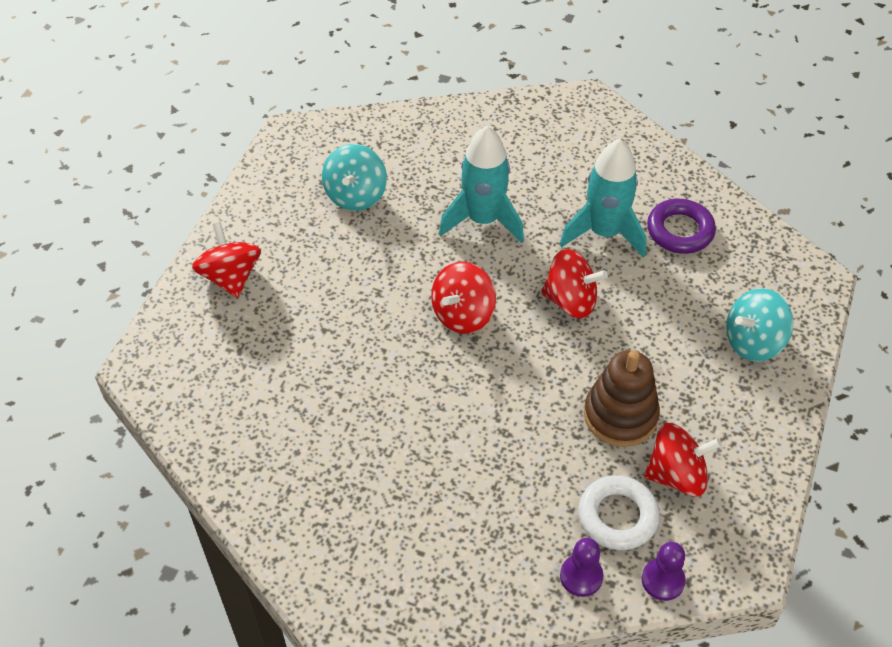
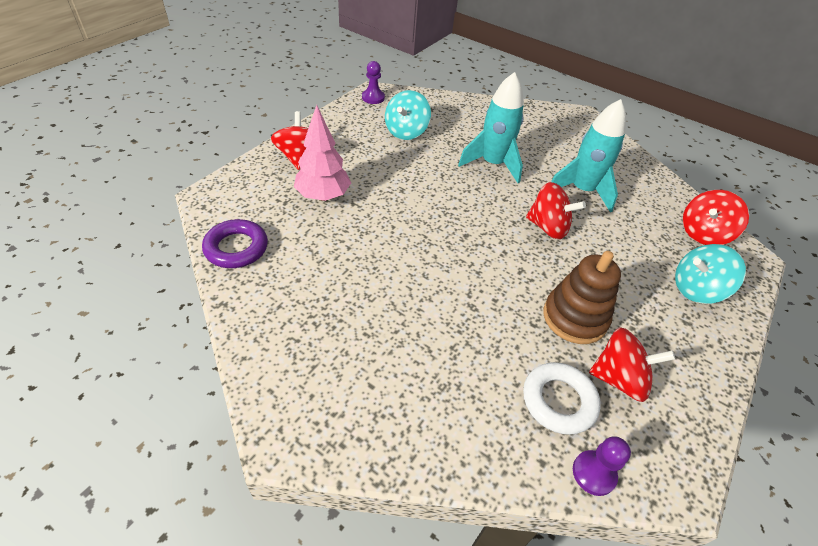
camera: 10 degrees right, 5 degrees down
(283, 329) = (323, 196): none -> pink tree
(463, 314) = (461, 217): red spinning top -> red spinning top (703, 234)
(581, 576) = (514, 447): purple pawn -> purple pawn (373, 98)
(680, 231) = (641, 202): purple ring -> purple ring (236, 248)

